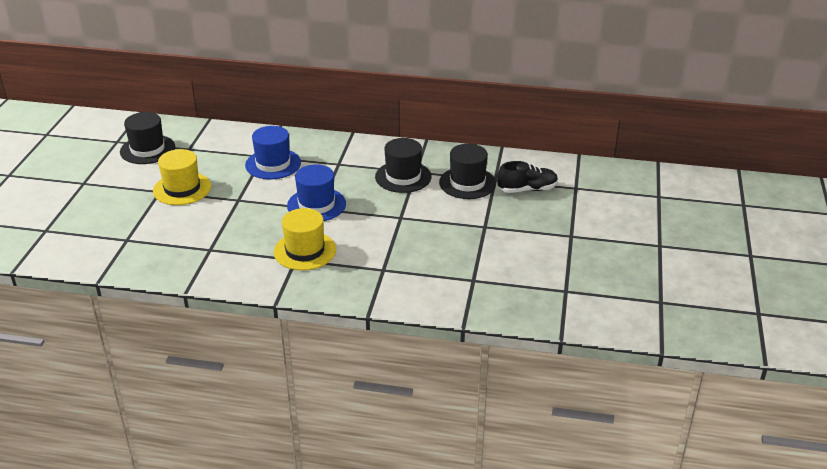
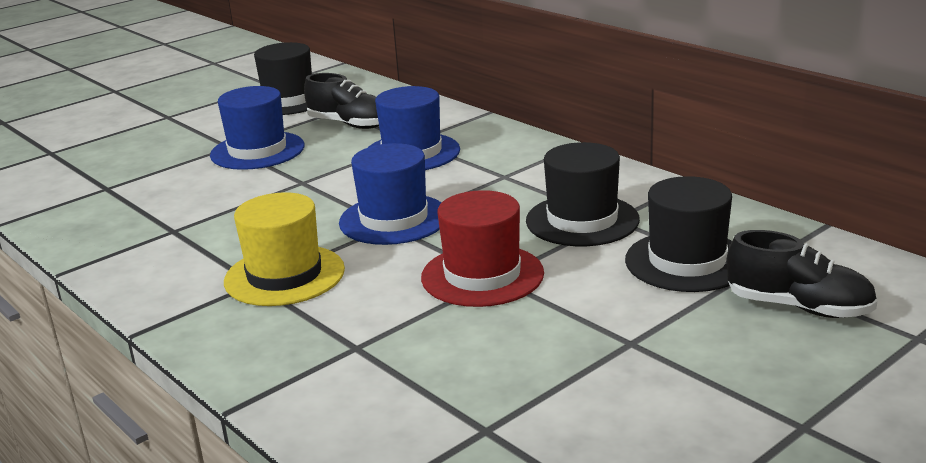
camera: 40 degrees right, 10 degrees down
(182, 189) = (257, 151): yellow hat -> blue hat
(211, 156) = (349, 124): none -> black shoe
(393, 219) = (482, 275): none -> red hat

